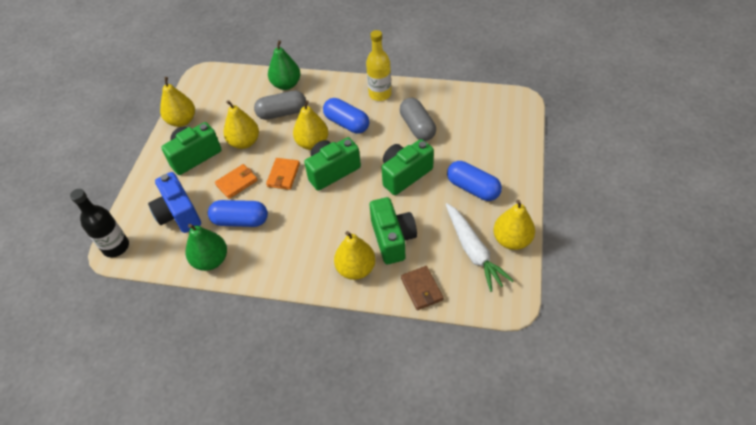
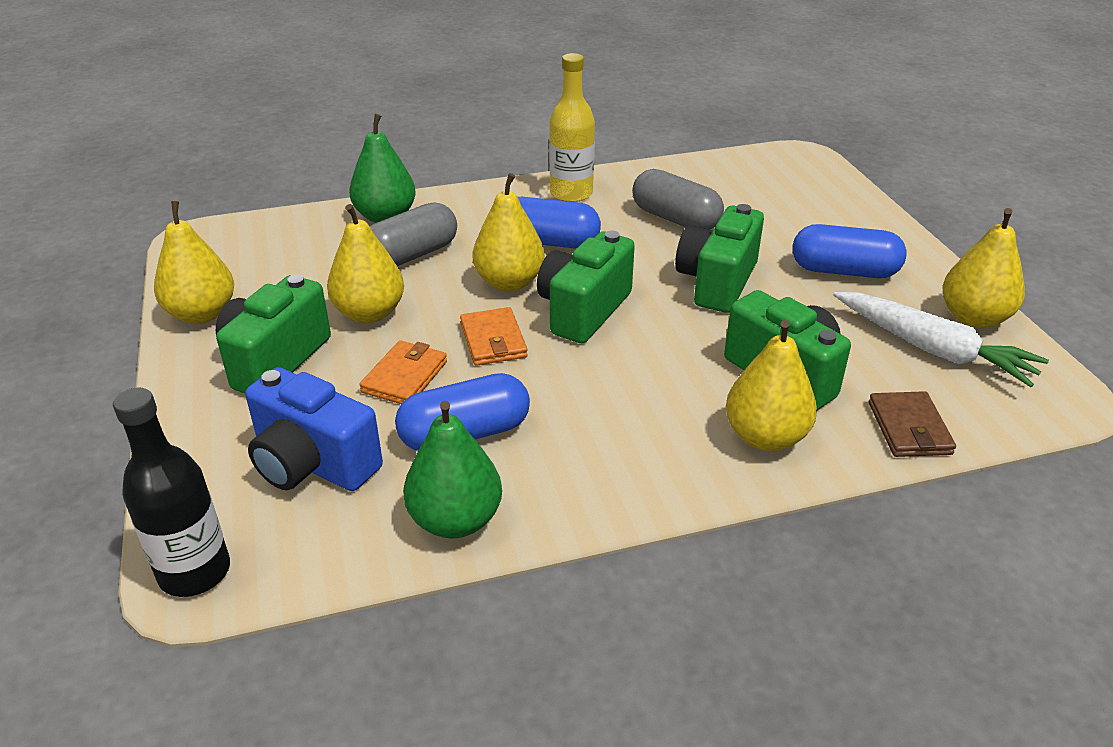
camera: 30 degrees left, 15 degrees down
(422, 289) = (909, 428): brown wallet -> brown wallet turned 45 degrees clockwise

